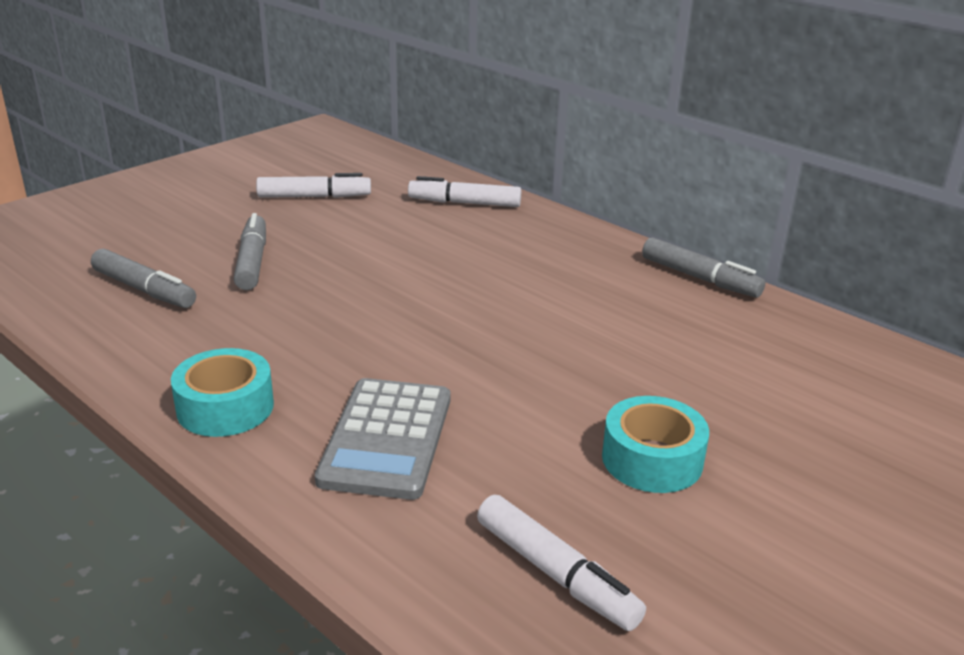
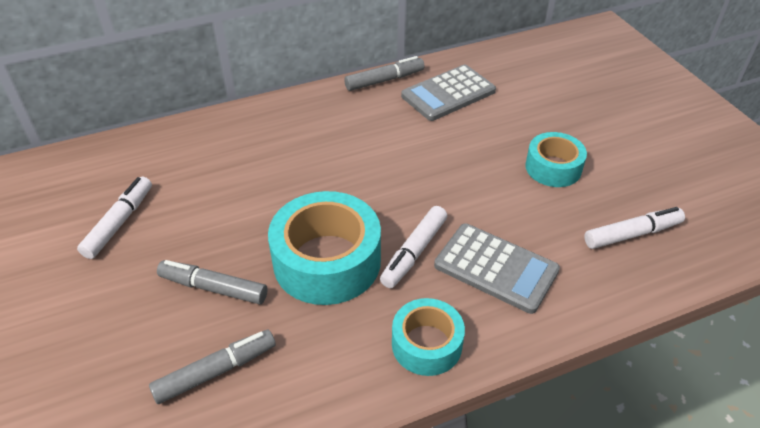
camera: 65 degrees left, 15 degrees up
(326, 313) = (327, 261): none -> turquoise tape
(464, 203) = (204, 142): white marker -> white marker (414, 252)
(730, 332) = (448, 94): none -> grey calculator

